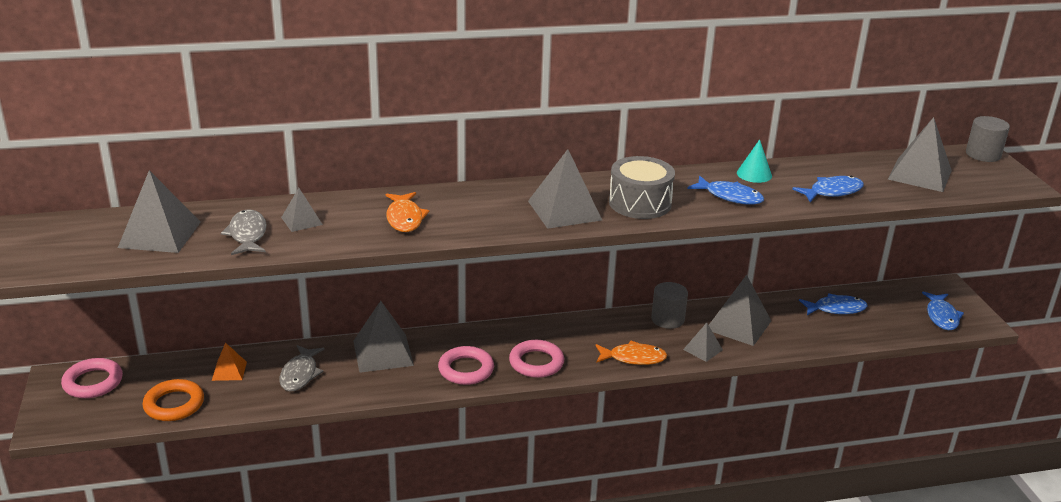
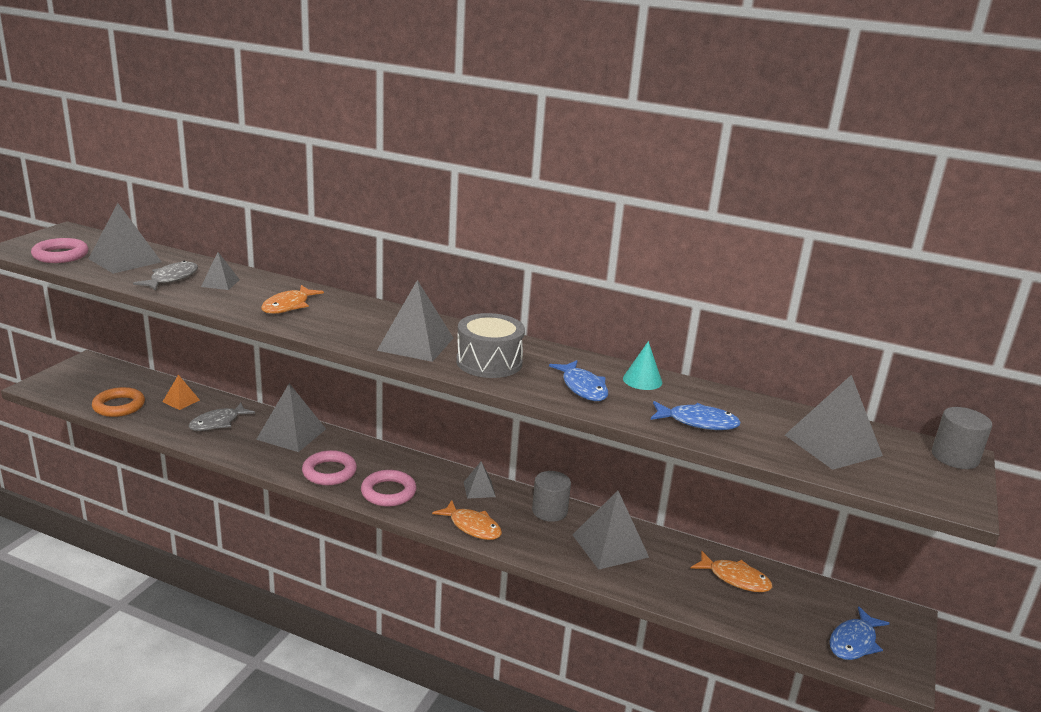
camera: 35 degrees right, 5 degrees down
(93, 382) = (100, 373): pink ring -> pink ring (60, 255)
(703, 349) = (544, 549): grey pyramid -> grey pyramid (479, 489)
(836, 309) = (735, 578): blue fish -> orange fish

